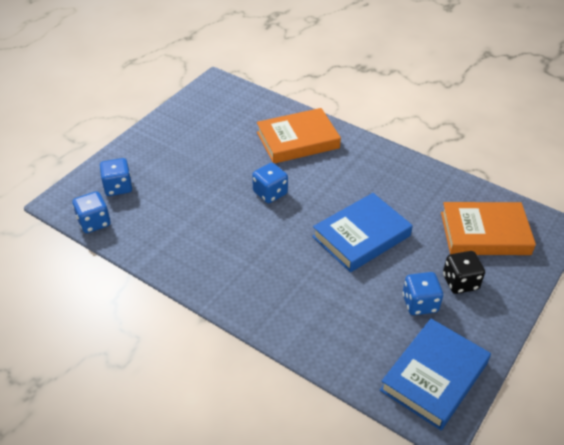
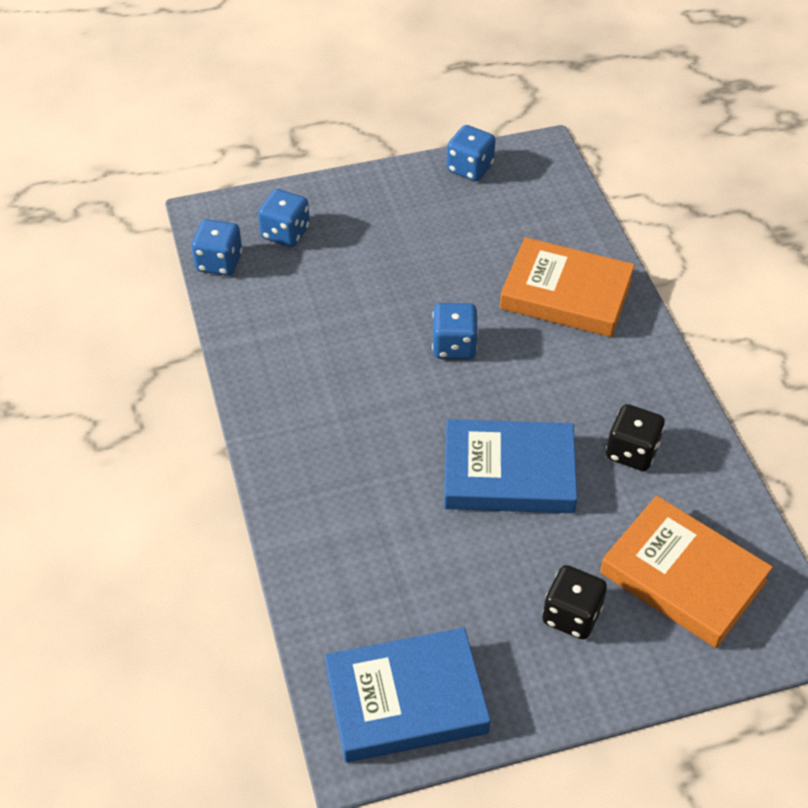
camera: 40 degrees right, 5 degrees up
(404, 193) = (632, 452): none -> black dice
(420, 303) = (488, 605): blue dice -> blue dice (470, 168)

